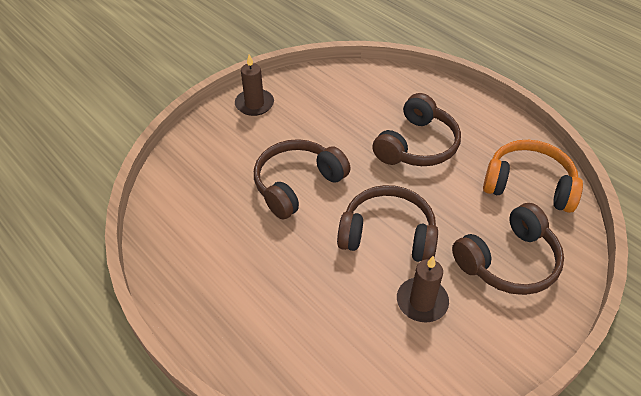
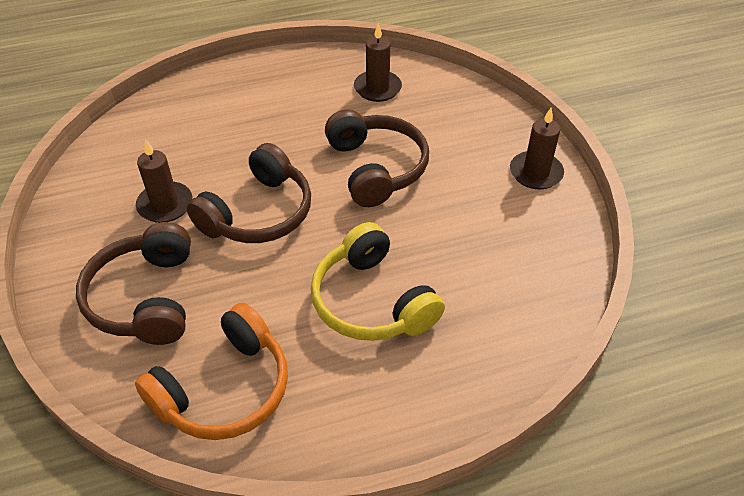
camera: 115 degrees right, 0 degrees up
(195, 219) = (377, 88): none -> brown candle
(417, 145) = (372, 301): brown headphones -> yellow headphones

